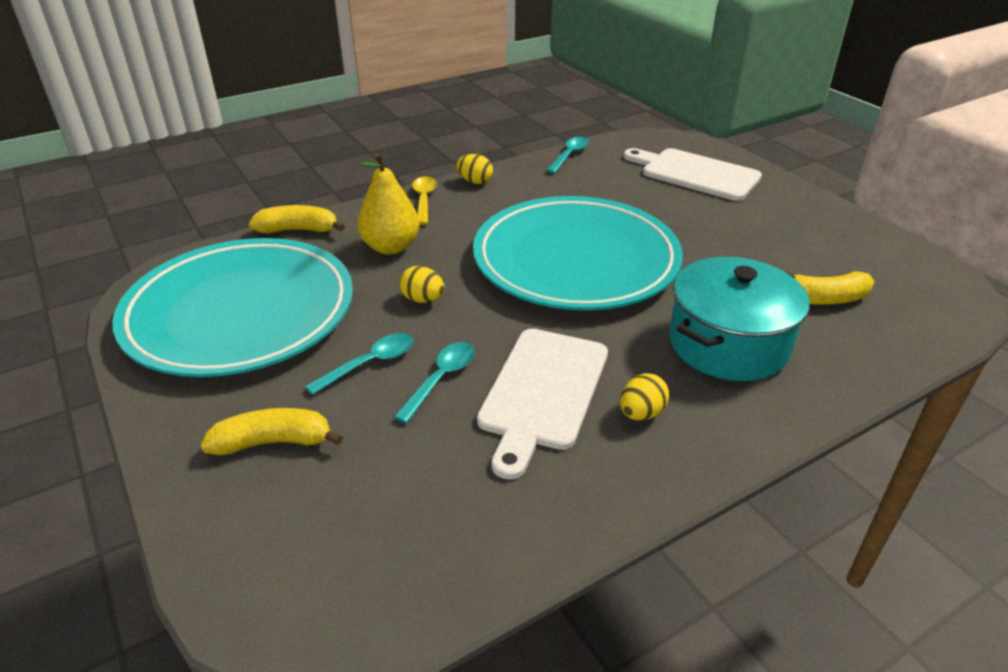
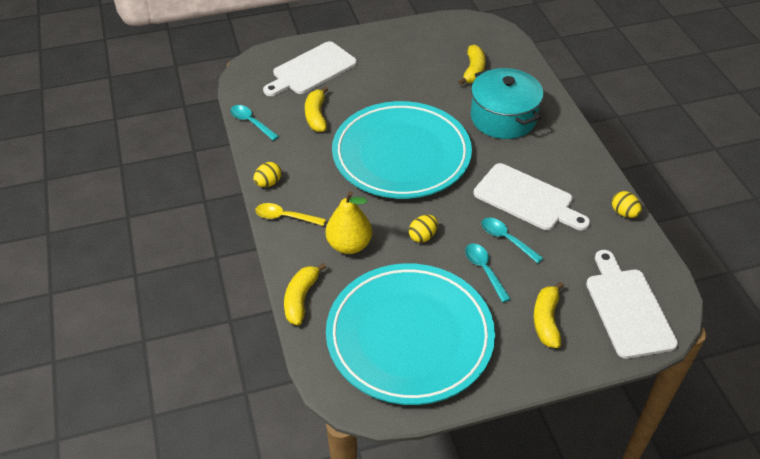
camera: 75 degrees left, 10 degrees up
(307, 552) = (627, 308): none -> white cutting board
(610, 190) = (316, 116): none -> yellow banana
(641, 413) = (551, 166): yellow egg -> yellow egg (624, 213)

